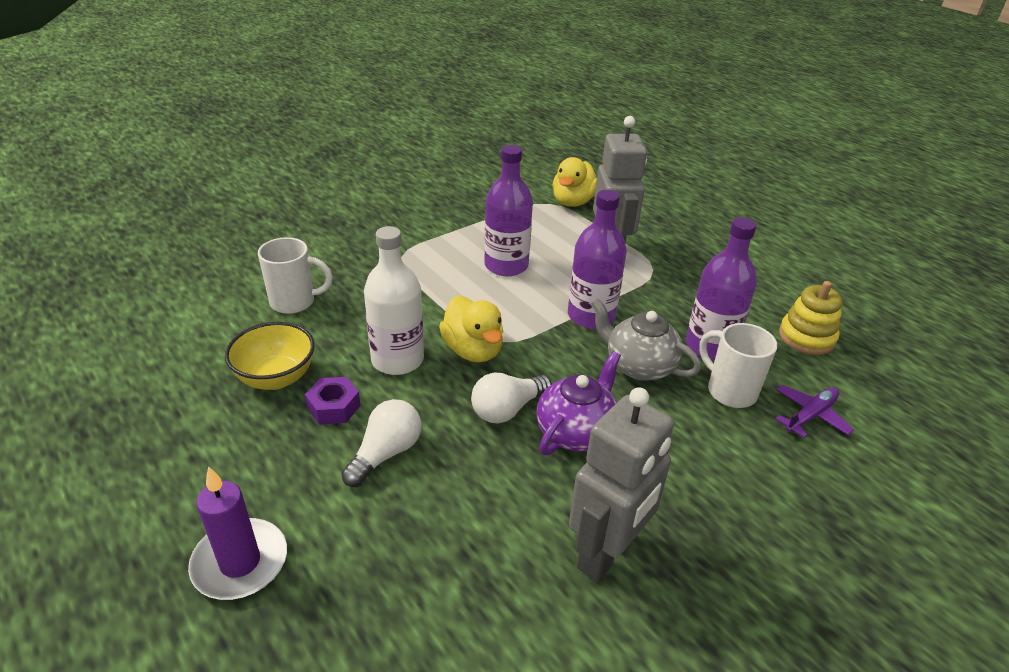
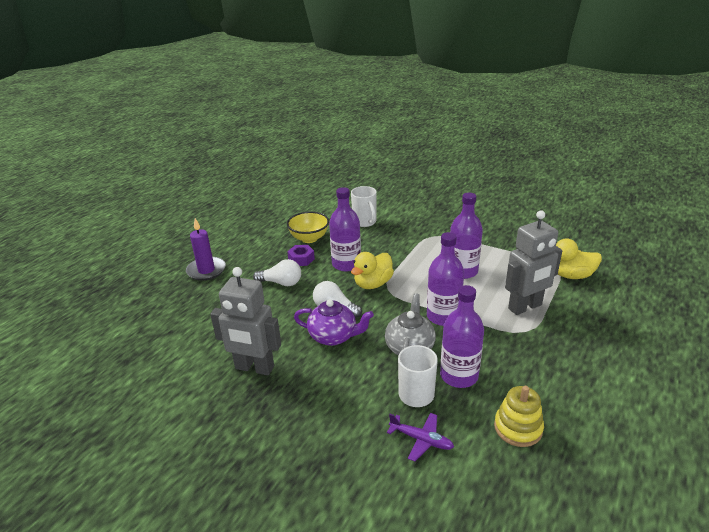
camera: 70 degrees right, 5 degrees down
(397, 360) = (346, 264): white bottle -> purple bottle

